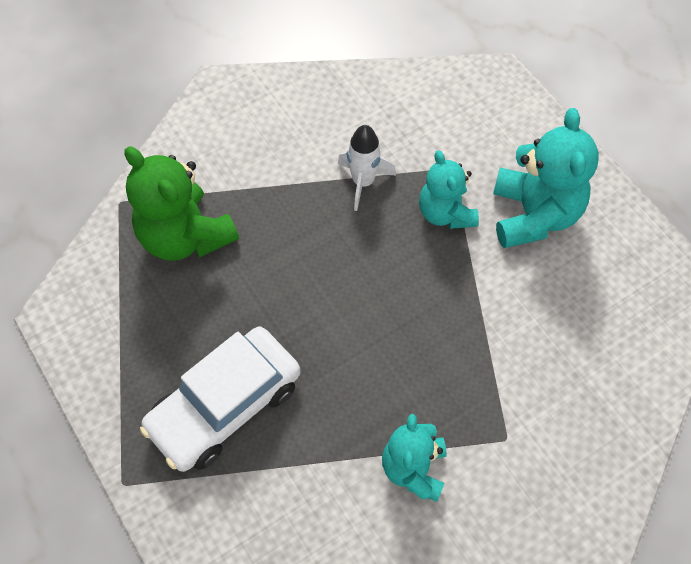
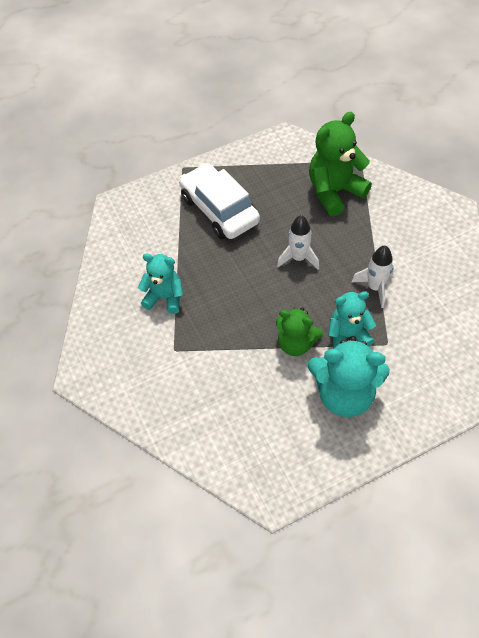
camera: 100 degrees right, 5 degrees down
(319, 280) = (298, 258): none -> white rocket
(468, 274) = (296, 344): none -> green teddy bear

